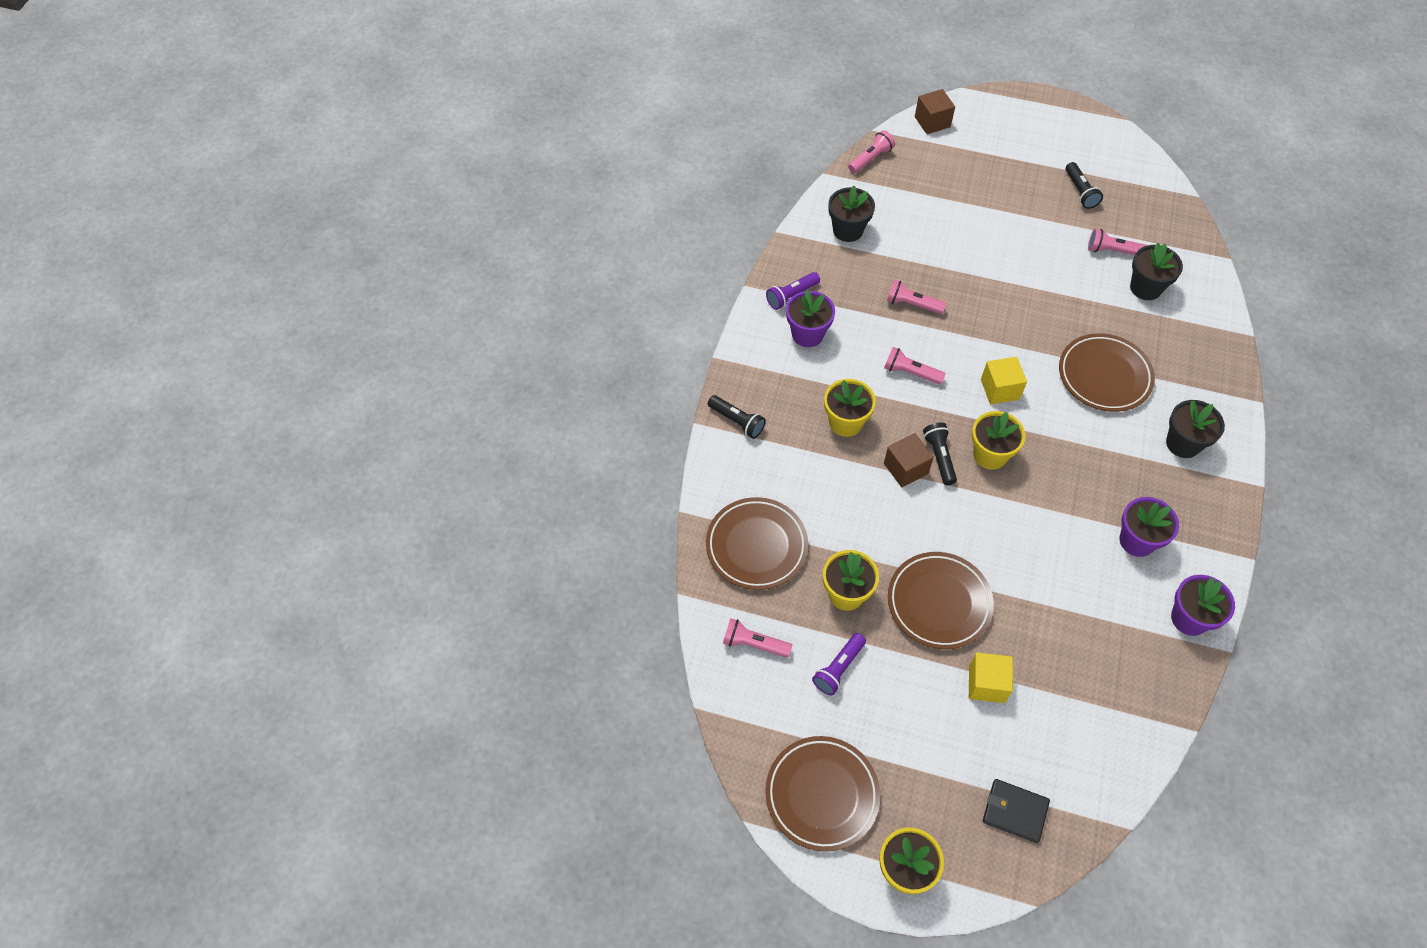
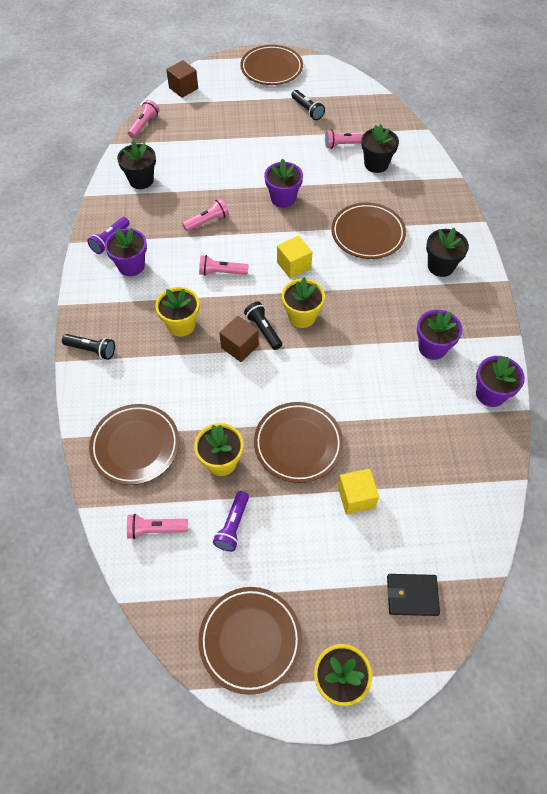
camera: 20 degrees left, 0 degrees up
(912, 304) = (207, 221): pink flashlight -> pink flashlight turned 150 degrees clockwise
(1013, 301) = (283, 198): none -> purple flower pot
(1051, 123) = (271, 69): none -> brown plate

